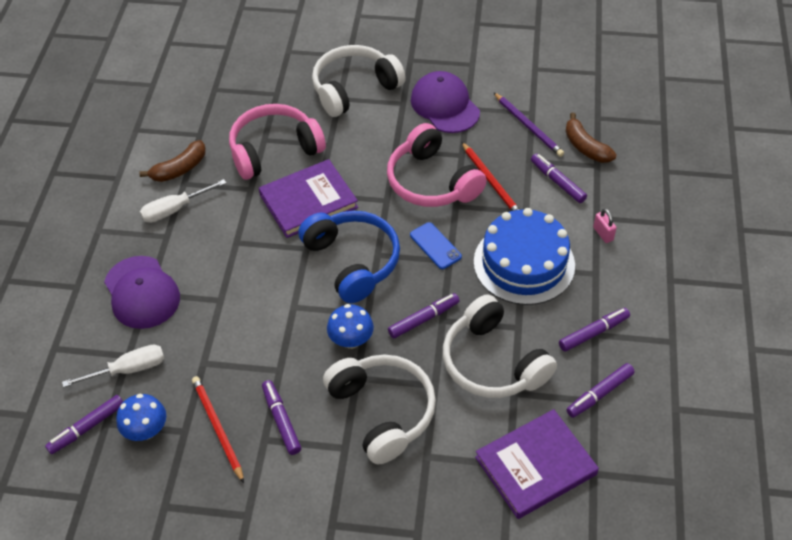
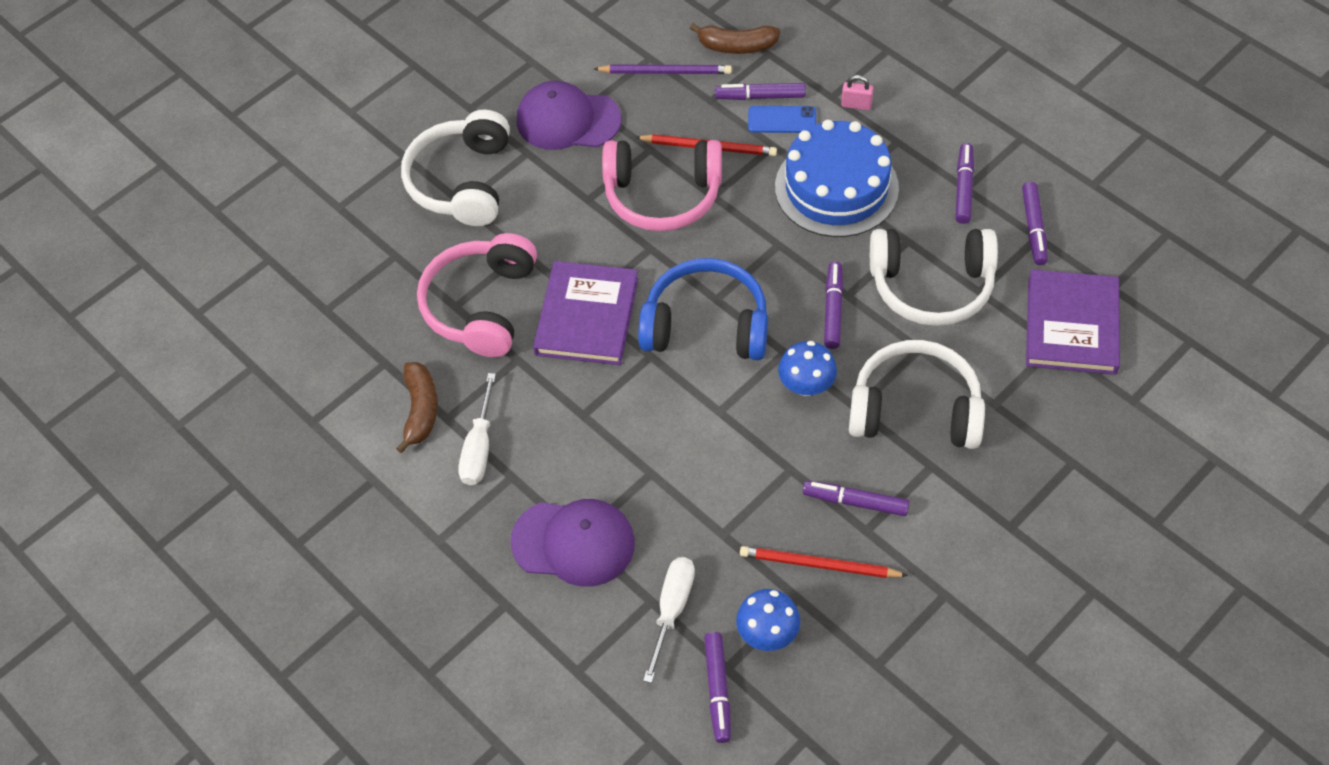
camera: 50 degrees left, 5 degrees up
(435, 246) = (750, 244): blue phone -> blue phone (782, 120)

